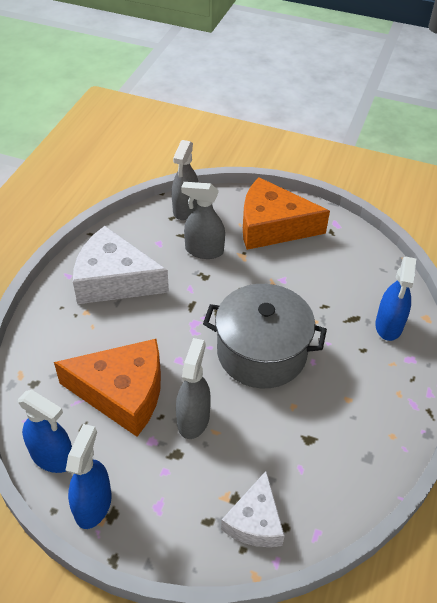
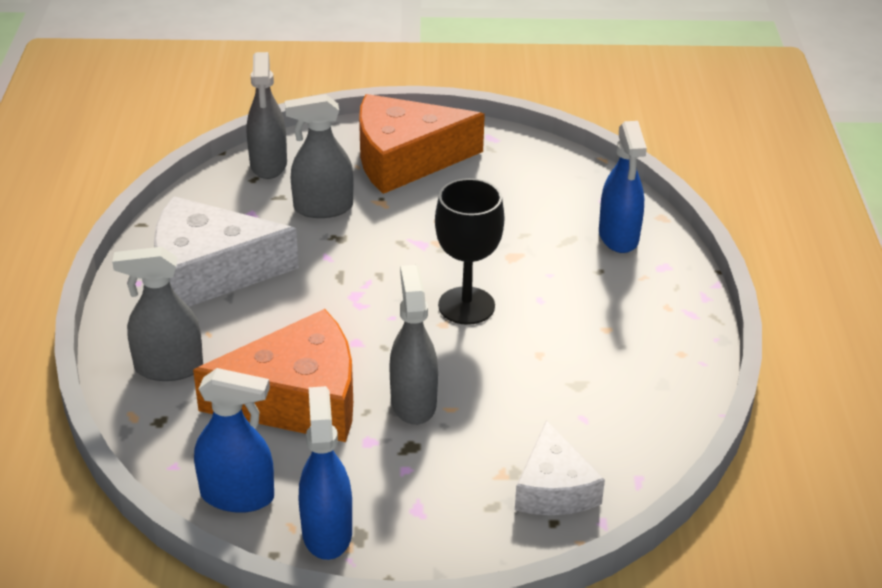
camera: 20 degrees left, 10 degrees down
(57, 345) = (168, 368): none -> grey spray bottle
(261, 352) = (466, 306): grey pot -> black goblet

